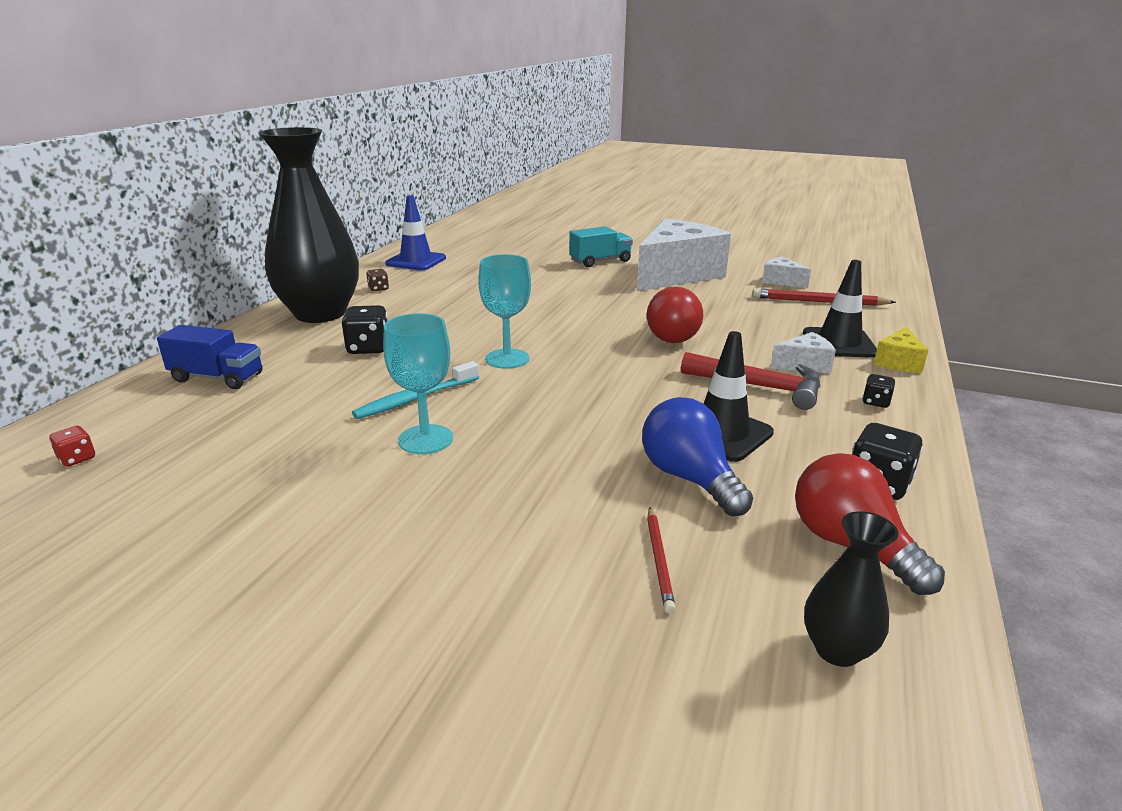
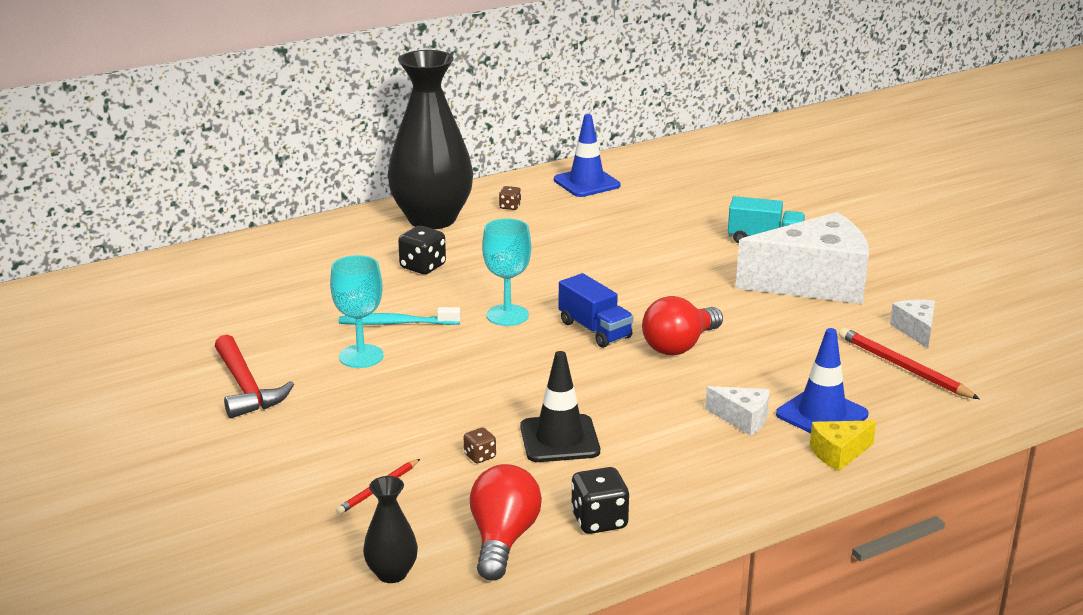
camera: 40 degrees right, 0 degrees up
(77, 458) = (168, 287): red dice -> none
(217, 378) = (298, 255): blue truck -> blue truck (594, 330)
(689, 478) = (480, 456): blue light bulb -> brown dice
(759, 387) = (661, 419): red hammer -> red hammer (246, 387)
(839, 343) = (822, 414): black traffic cone -> blue traffic cone
(876, 402) = (733, 473): black dice -> none

